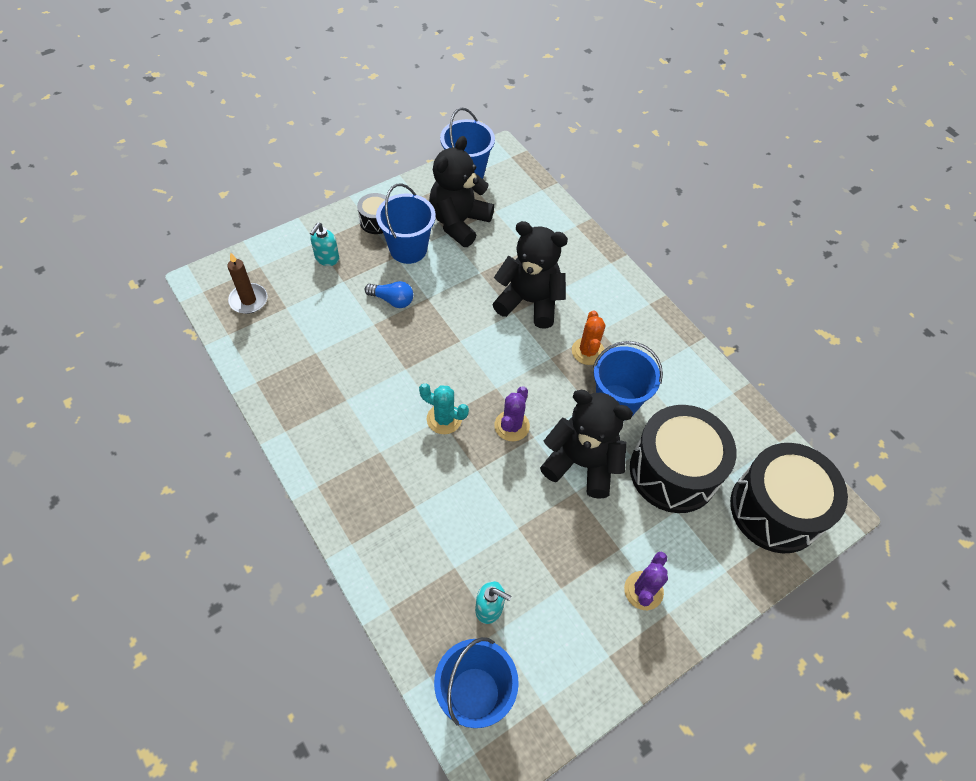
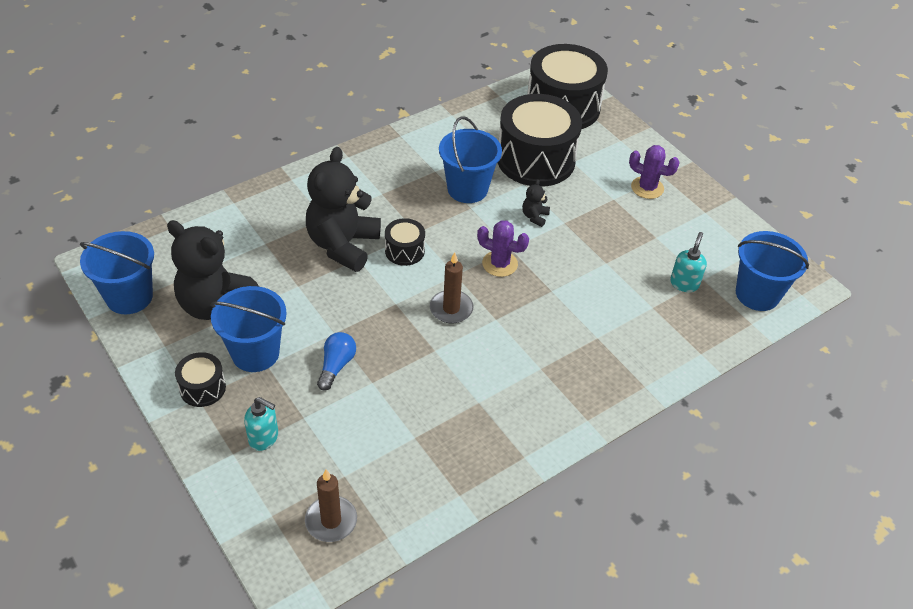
camera: 90 degrees left, 10 degrees down
(444, 419) = (496, 316): turquoise cactus -> none
(453, 382) = (451, 309): none -> brown candle
(525, 348) = (404, 251): none -> black drum
(581, 463) = (534, 217): black teddy bear -> black teddy bear, size x0.41
(588, 351) = (408, 204): orange cactus -> none

